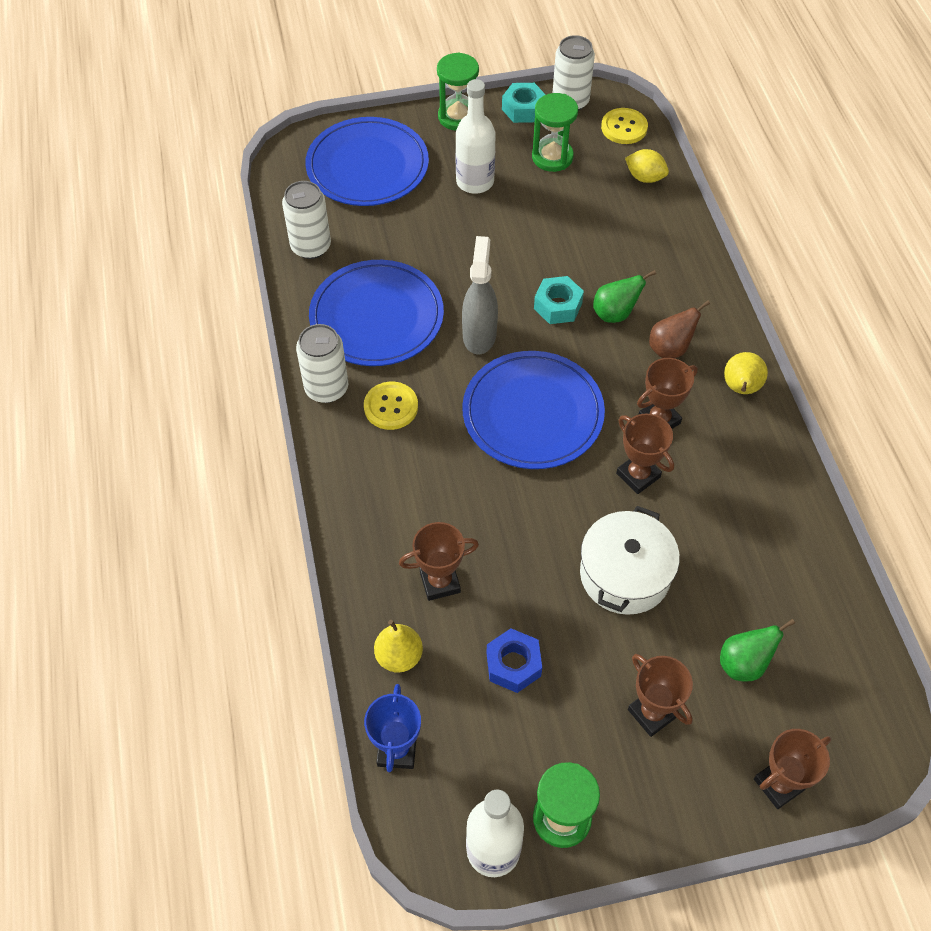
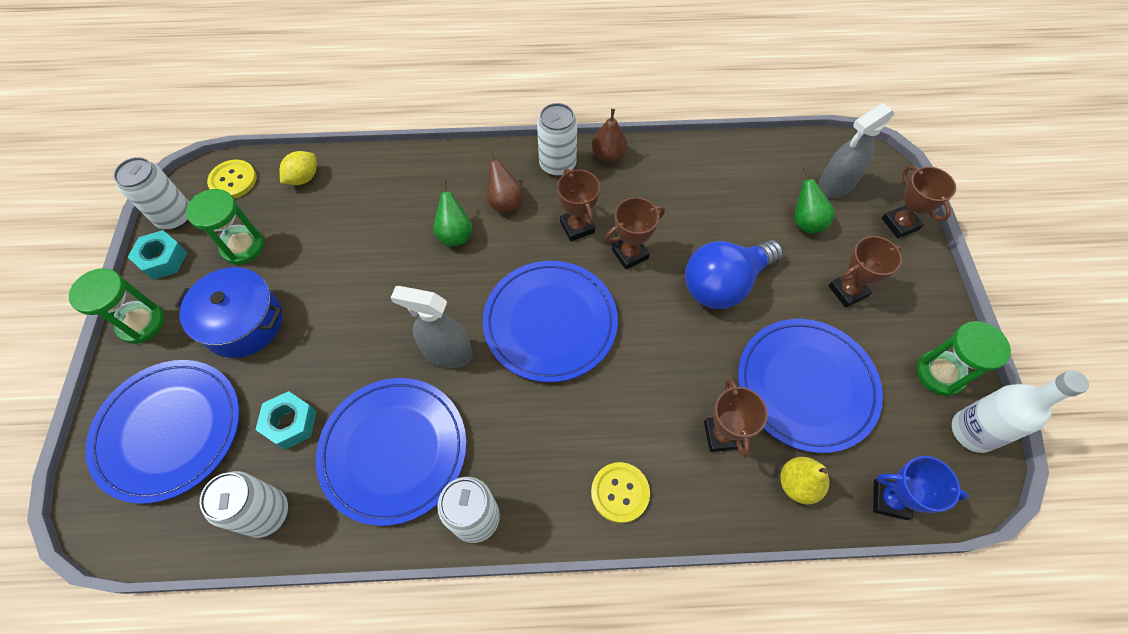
camera: 80 degrees left, 5 degrees up
(391, 407) = (515, 452): yellow button -> yellow button (620, 492)
(475, 181) = (243, 322): white bottle -> blue pot
(513, 664) = (806, 386): blue nut -> blue plate
(558, 306) = (432, 278): turquoise nut -> turquoise nut (290, 423)
(624, 574) = (724, 284): white pot -> blue light bulb
(740, 388) = (557, 164): yellow pear -> white can
(773, 437) = (608, 155): none -> brown pear
(817, 701) = (835, 185): none -> grey spray bottle

